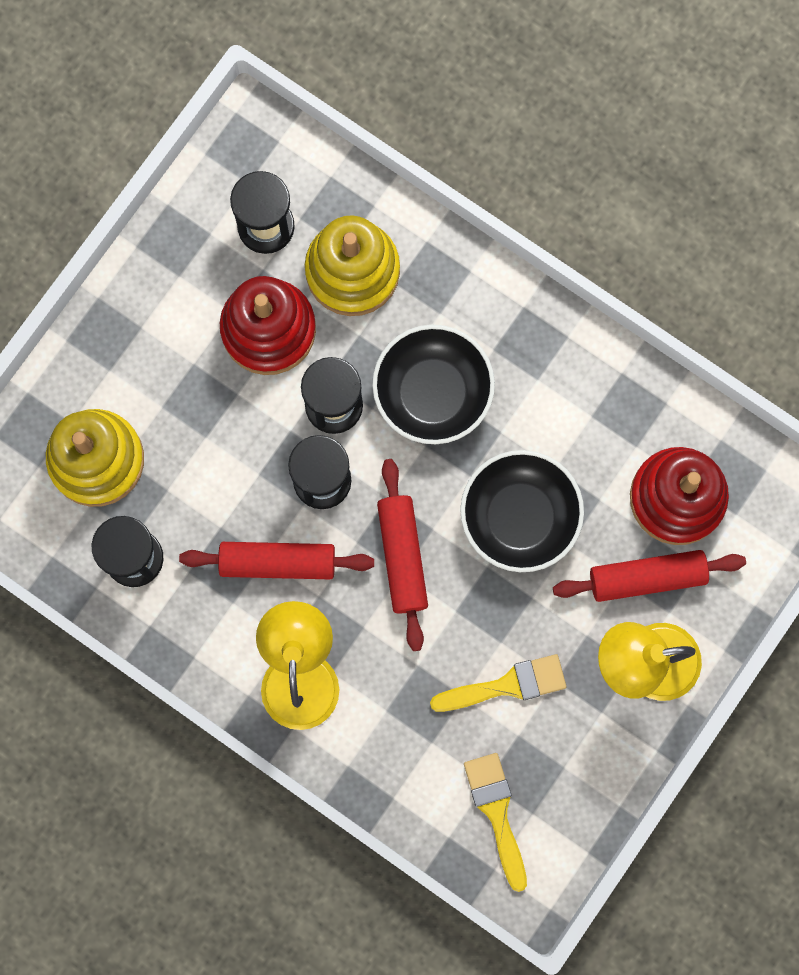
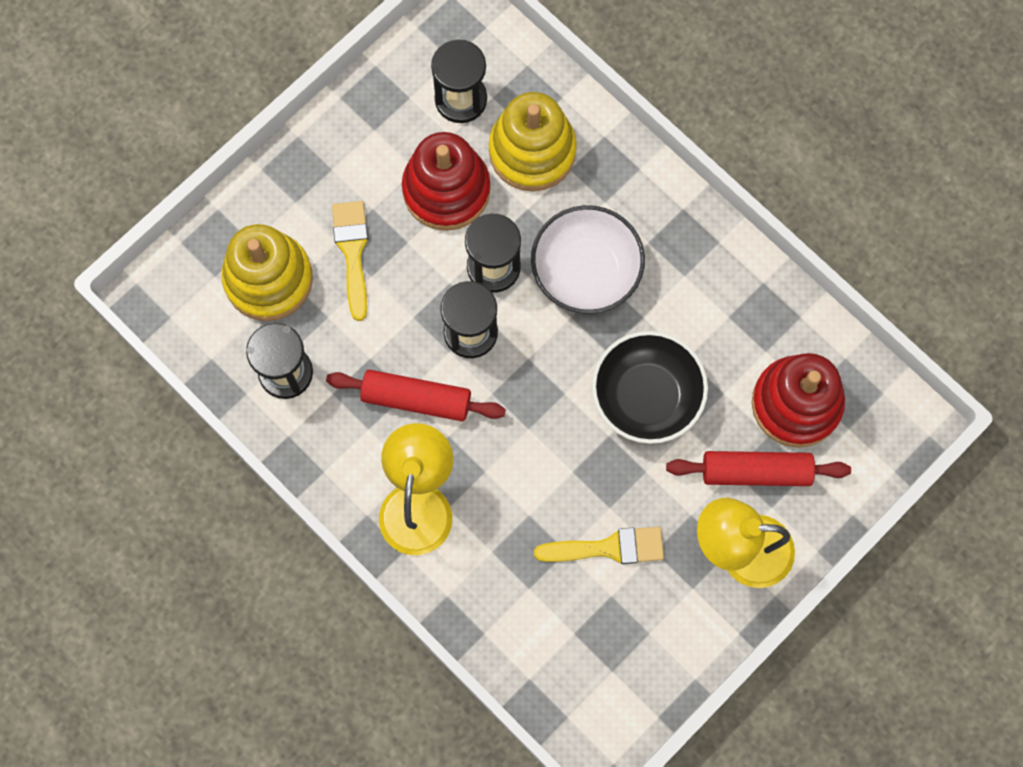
camera: 10 degrees right, 5 degrees down
(402, 556) = (532, 413): red rolling pin -> none
(432, 392) = (586, 271): black bowl -> white bowl
(497, 813) = (578, 664): yellow brush -> yellow brush (352, 252)

